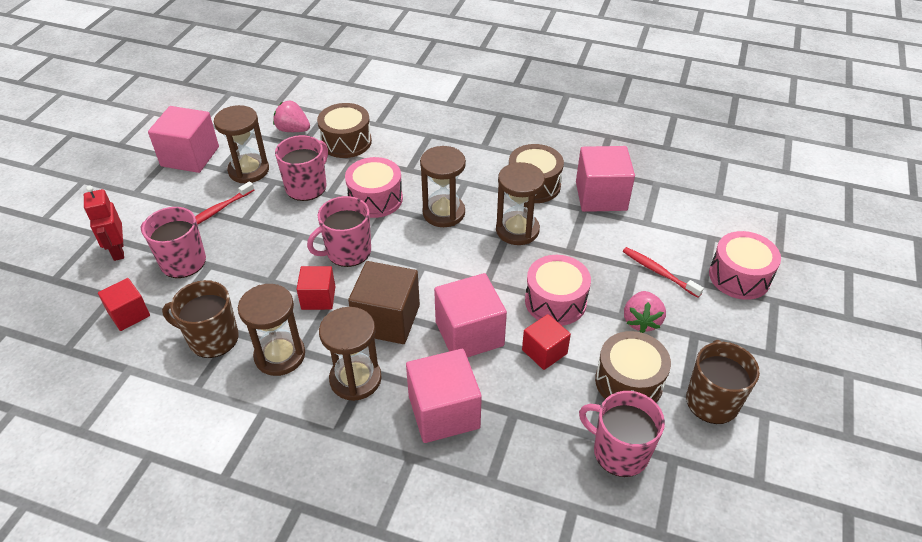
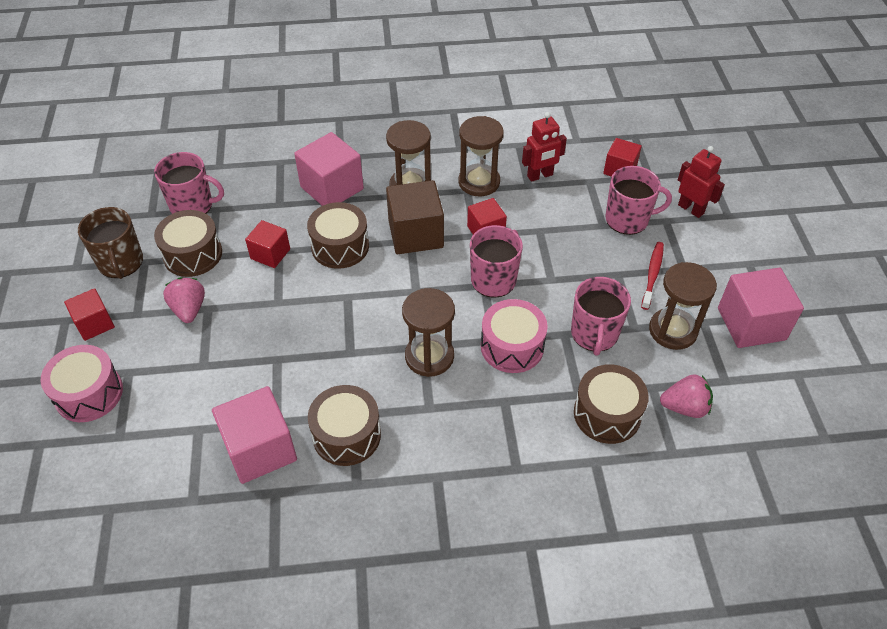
camera: 155 degrees right, 5 degrees up
(212, 338) = (540, 176): brown mug -> red robot
(469, 334) = (340, 246): pink cube -> brown drum
(517, 230) = (341, 364): brown hourglass -> none
(555, 301) = (274, 300): pink drum -> none
(658, 272) = (177, 368): red toothbrush -> none
(738, 339) = (94, 324): none -> red cube

